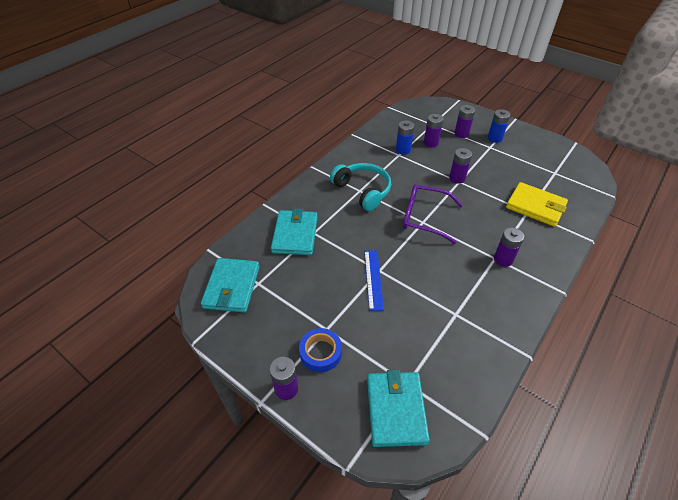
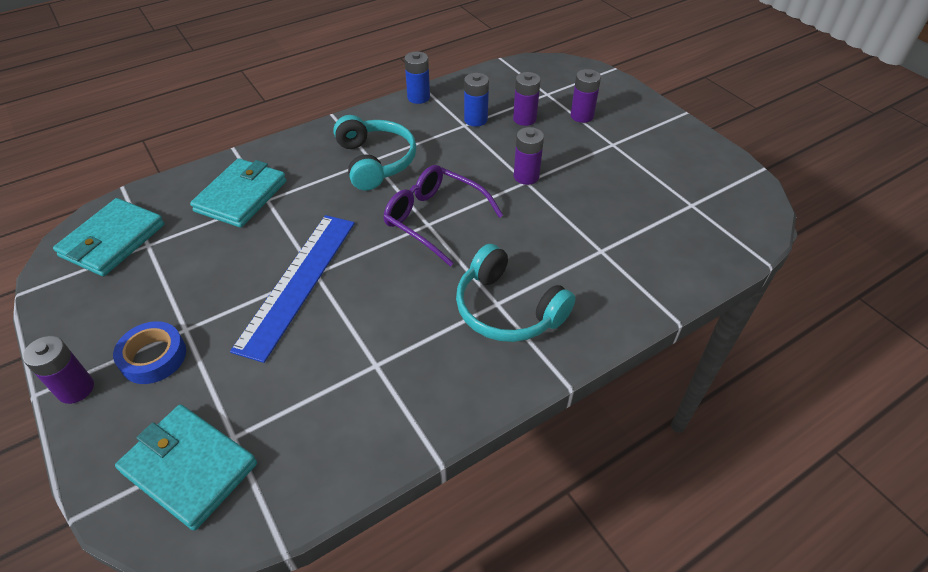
camera: 20 degrees right, 0 degrees up
(373, 279) = (297, 282): blue ruler -> blue ruler, size x1.68
(396, 410) = (190, 467): turquoise wallet -> turquoise wallet turned 75 degrees counterclockwise
(494, 138) = (630, 133): blue battery -> blue battery (418, 97)
(503, 259) = (508, 309): purple battery -> turquoise headphones
(535, 206) = (620, 246): yellow wallet -> none

